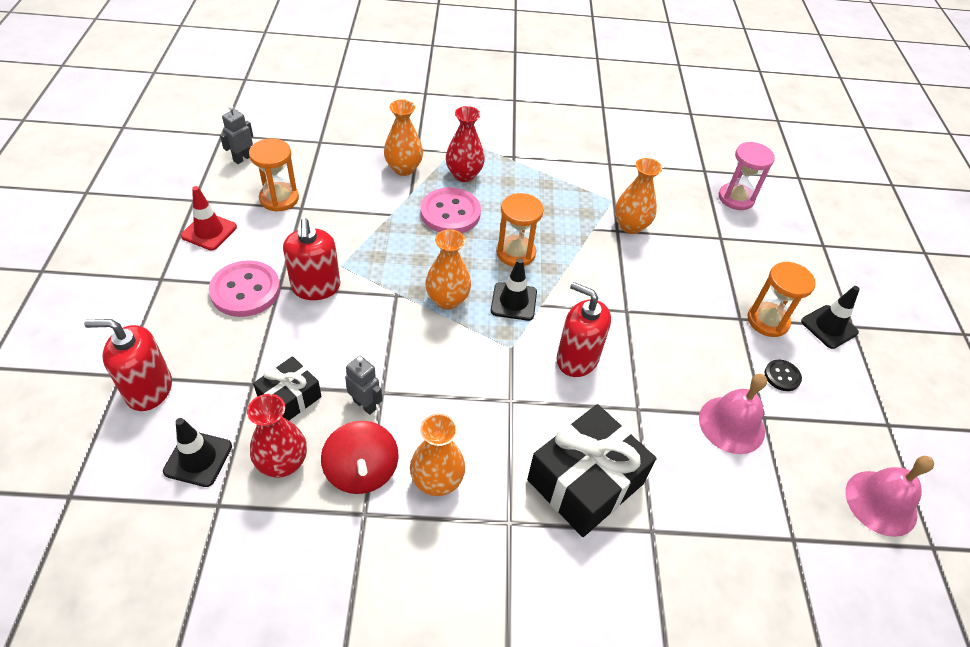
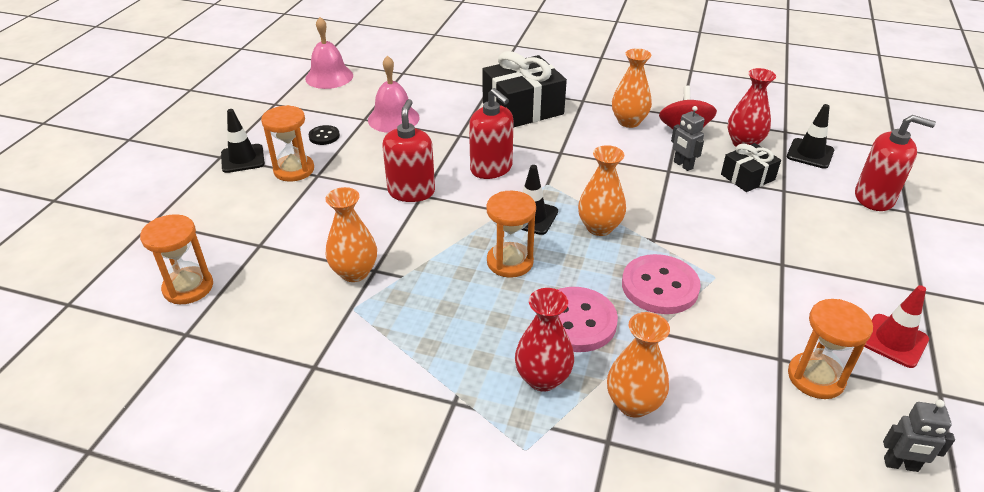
camera: 160 degrees left, 10 degrees down
(242, 158) = (901, 465): grey robot -> grey robot turned 45 degrees clockwise
(245, 290) = (818, 265): pink button -> pink button (660, 286)
(316, 287) = (741, 258): red soap dispenser -> red soap dispenser (411, 191)
(736, 198) = (188, 287): pink hourglass -> orange hourglass

